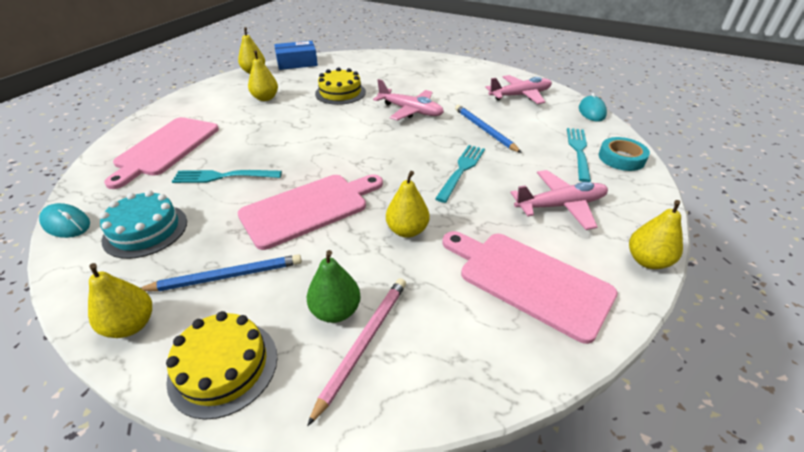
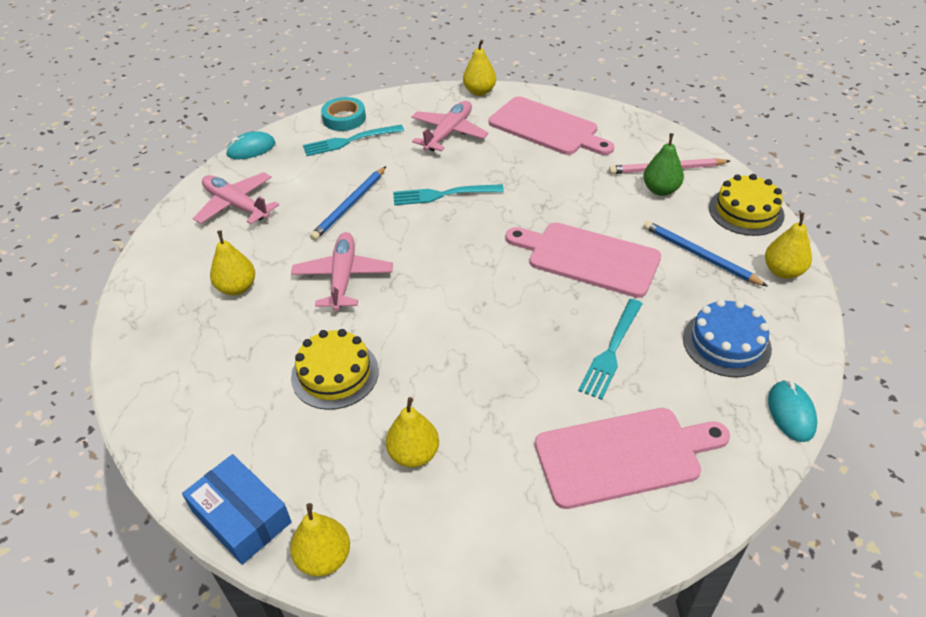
camera: 120 degrees left, 5 degrees up
(145, 230) = (726, 343): turquoise cake -> blue cake
(223, 176) = (611, 351): turquoise fork -> turquoise fork turned 60 degrees clockwise
(407, 230) = (555, 192): yellow pear -> yellow pear (237, 288)
(528, 280) = (547, 128): pink cutting board -> pink cutting board turned 60 degrees counterclockwise
(560, 205) = (449, 133): pink plane -> pink plane turned 75 degrees clockwise

